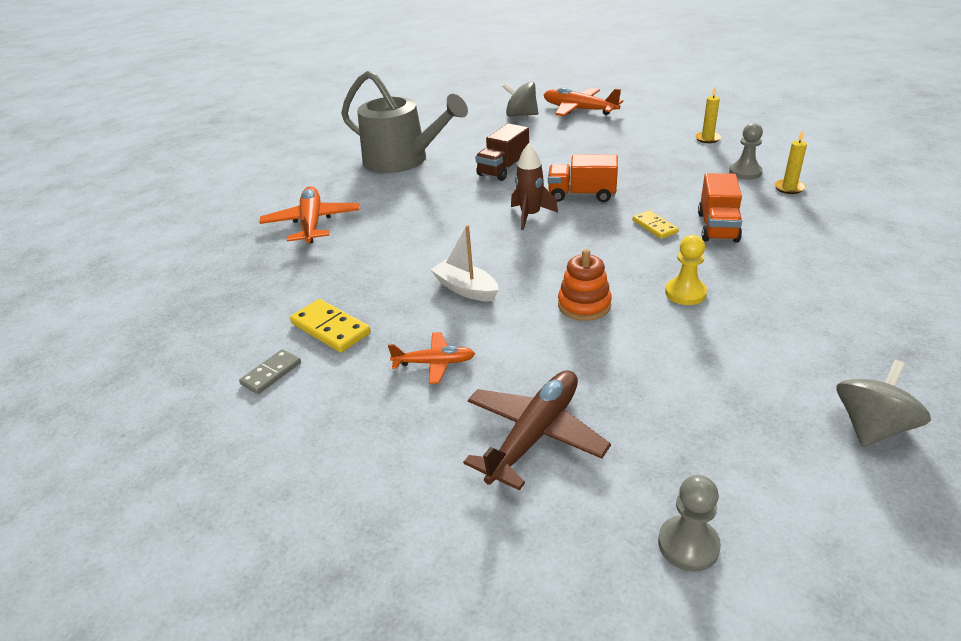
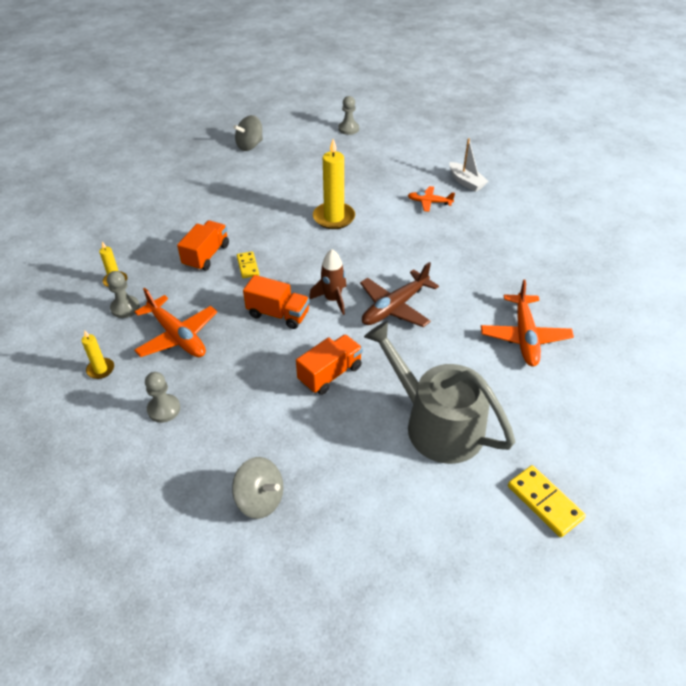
camera: 170 degrees left, 10 degrees up
(271, 373) = (521, 213): grey domino -> none
(330, 329) = (491, 233): yellow domino -> yellow domino (544, 502)
(466, 289) = (402, 243): white boat -> white boat (466, 182)
(503, 169) = (330, 374): brown truck -> orange truck
(534, 435) = (389, 165): brown plane -> brown plane (395, 307)
(579, 110) = (179, 488): orange plane -> orange plane (177, 336)
(584, 305) = (334, 218): orange stacking toy -> yellow candle
(628, 132) = (164, 409): none -> grey pawn
(685, 293) = (271, 213): yellow pawn -> none

